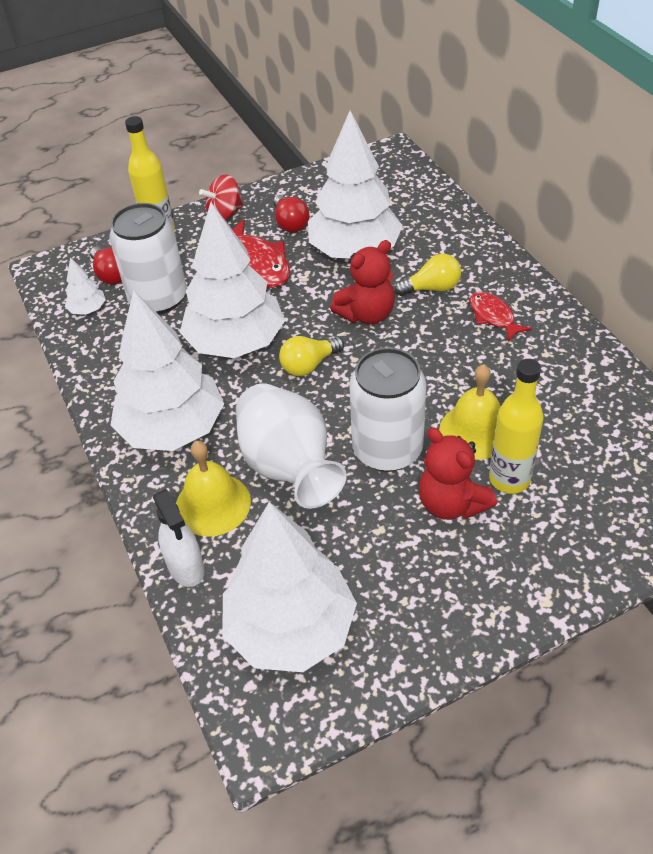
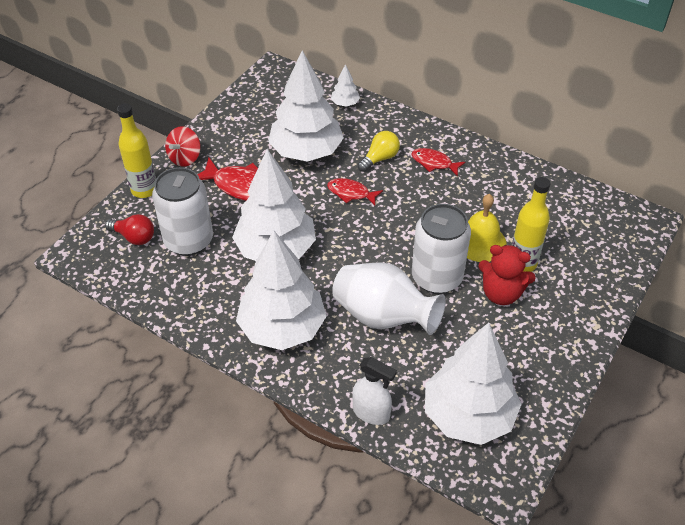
camera: 35 degrees left, 0 degrees up
(88, 310) = (139, 271): white tree -> white tree (345, 103)
(213, 504) = (354, 364): yellow bell -> none
(290, 223) = (242, 147): red light bulb -> none
(309, 365) = (340, 244): yellow light bulb -> none
(367, 314) = (351, 193): red teddy bear -> red fish

